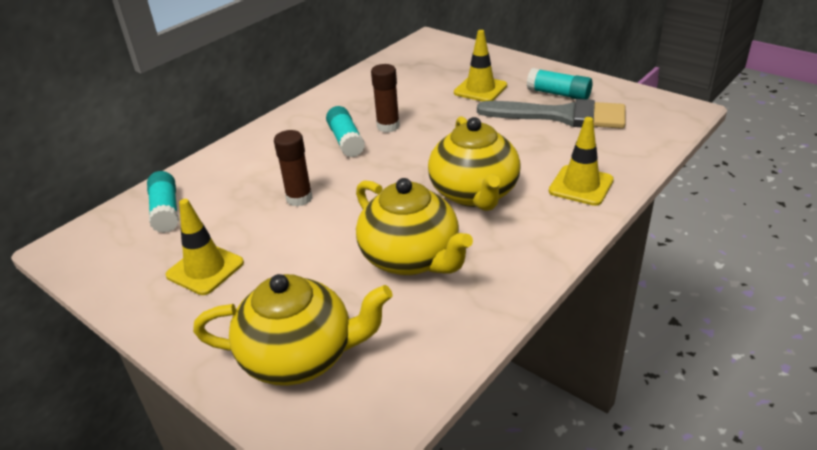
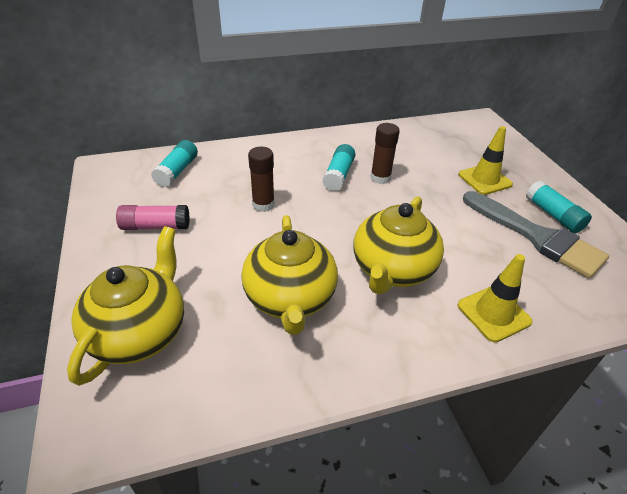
camera: 30 degrees right, 5 degrees up
(205, 269) = (155, 226): yellow traffic cone -> pink glue stick
(300, 356) = (140, 332): yellow teapot -> yellow teapot turned 105 degrees counterclockwise

